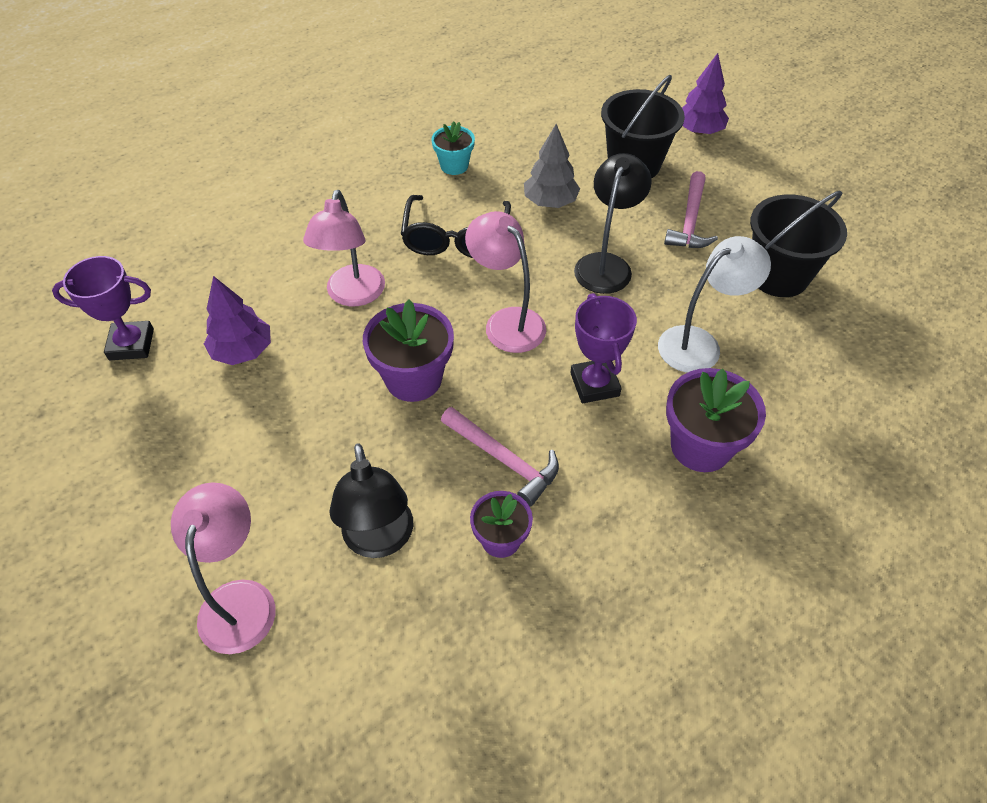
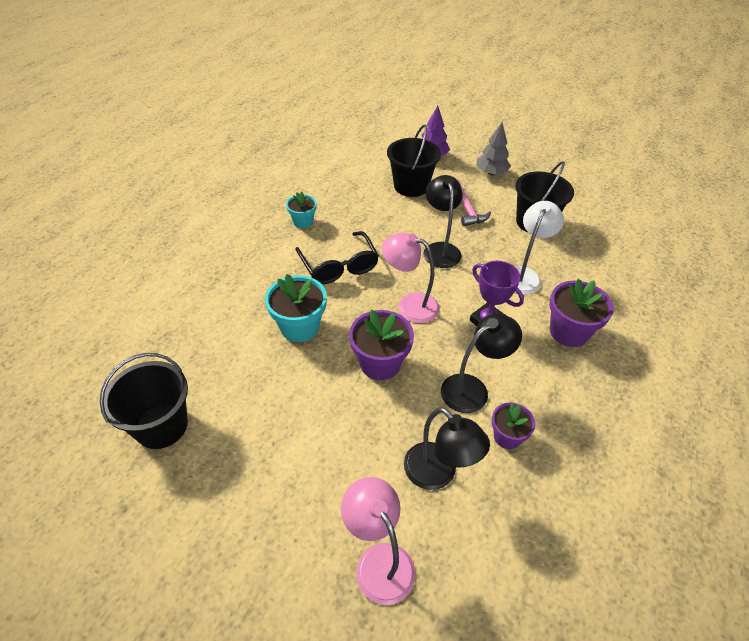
camera: 30 degrees left, 5 degrees down
(131, 344) = (161, 426): purple trophy -> black bucket
(243, 351) = (251, 395): purple tree -> none
(353, 295) = (299, 327): pink lamp -> turquoise flower pot
(504, 460) = (472, 388): pink hammer -> black lamp
(550, 202) = (379, 224): grey tree -> grey tree (491, 173)

